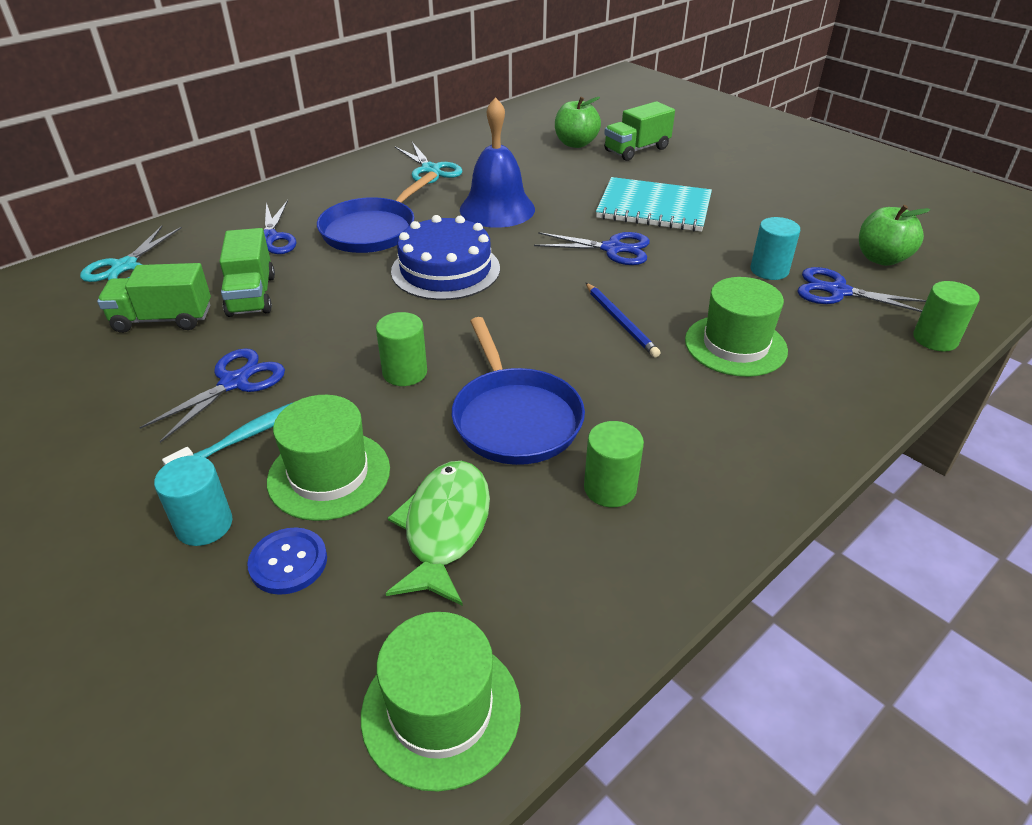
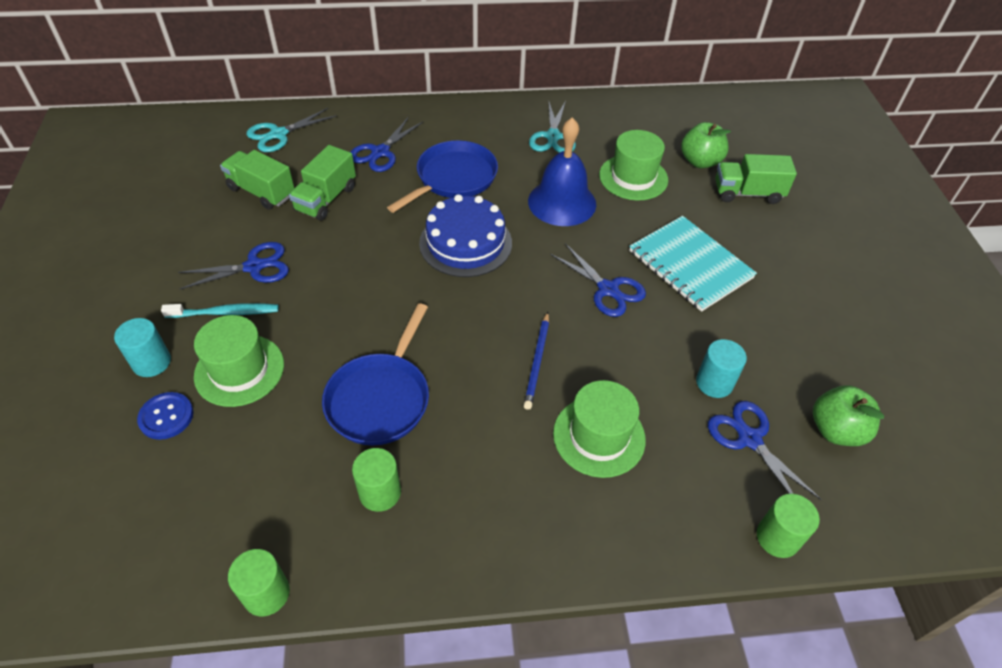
camera: 35 degrees right, 10 degrees up
(372, 230) = (453, 178): blue pan -> blue pan turned 150 degrees clockwise
(405, 372) = (353, 318): green cylinder -> green cylinder (266, 593)
(441, 710) = (147, 566): green hat -> green hat (633, 177)
(445, 528) = (261, 452): green fish -> none

